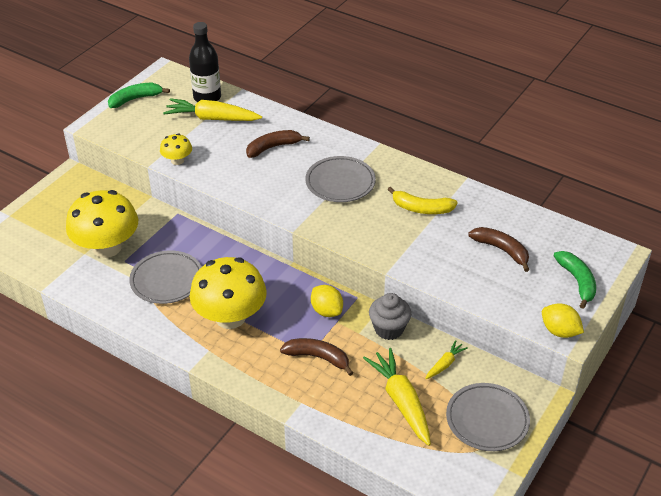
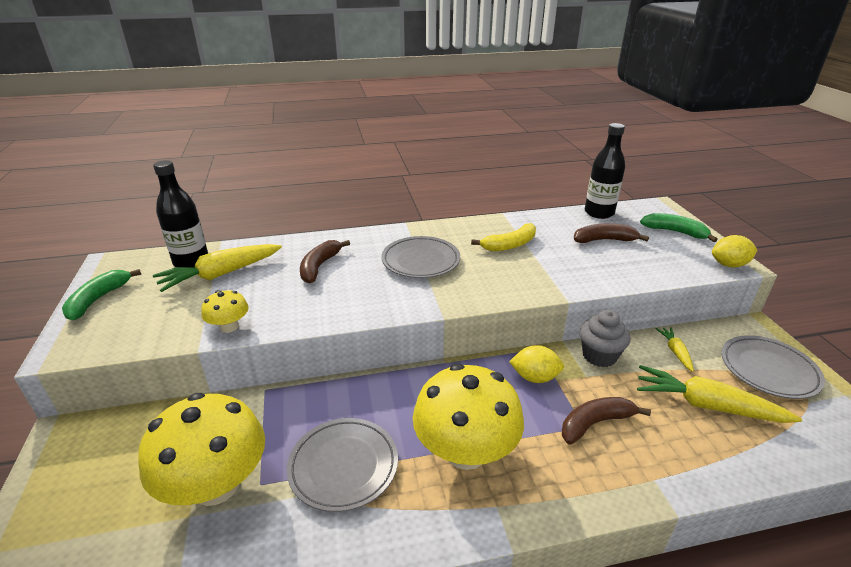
camera: 45 degrees left, 10 degrees down
(548, 226) = (599, 213): none -> black bottle

